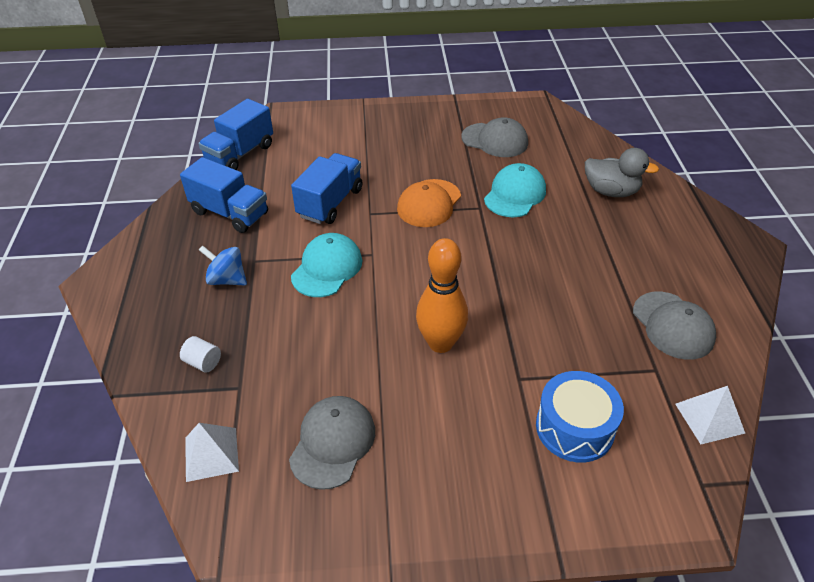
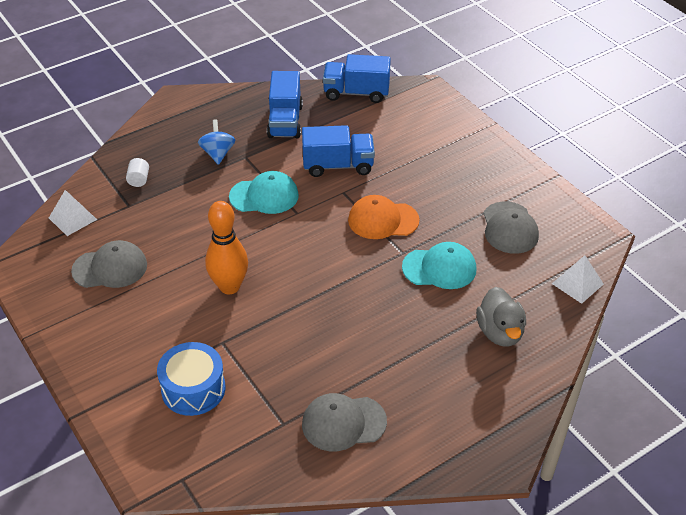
camera: 60 degrees right, 0 degrees up
(673, 325) = (343, 423): grey cap -> grey cap turned 45 degrees clockwise
(709, 418) = (251, 470): white pyramid -> white pyramid (577, 283)

